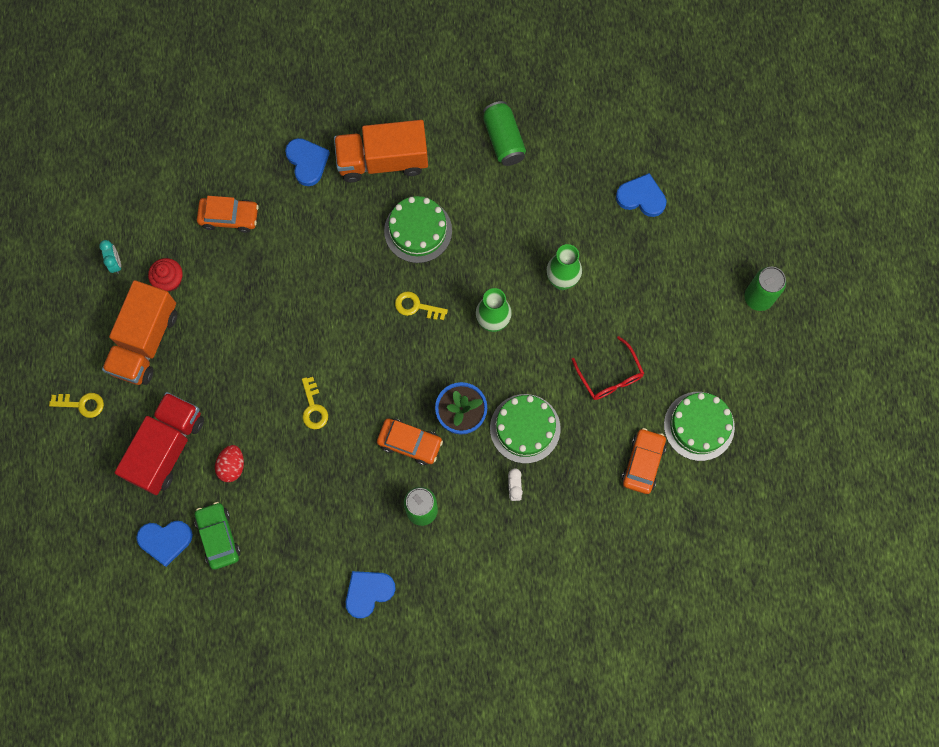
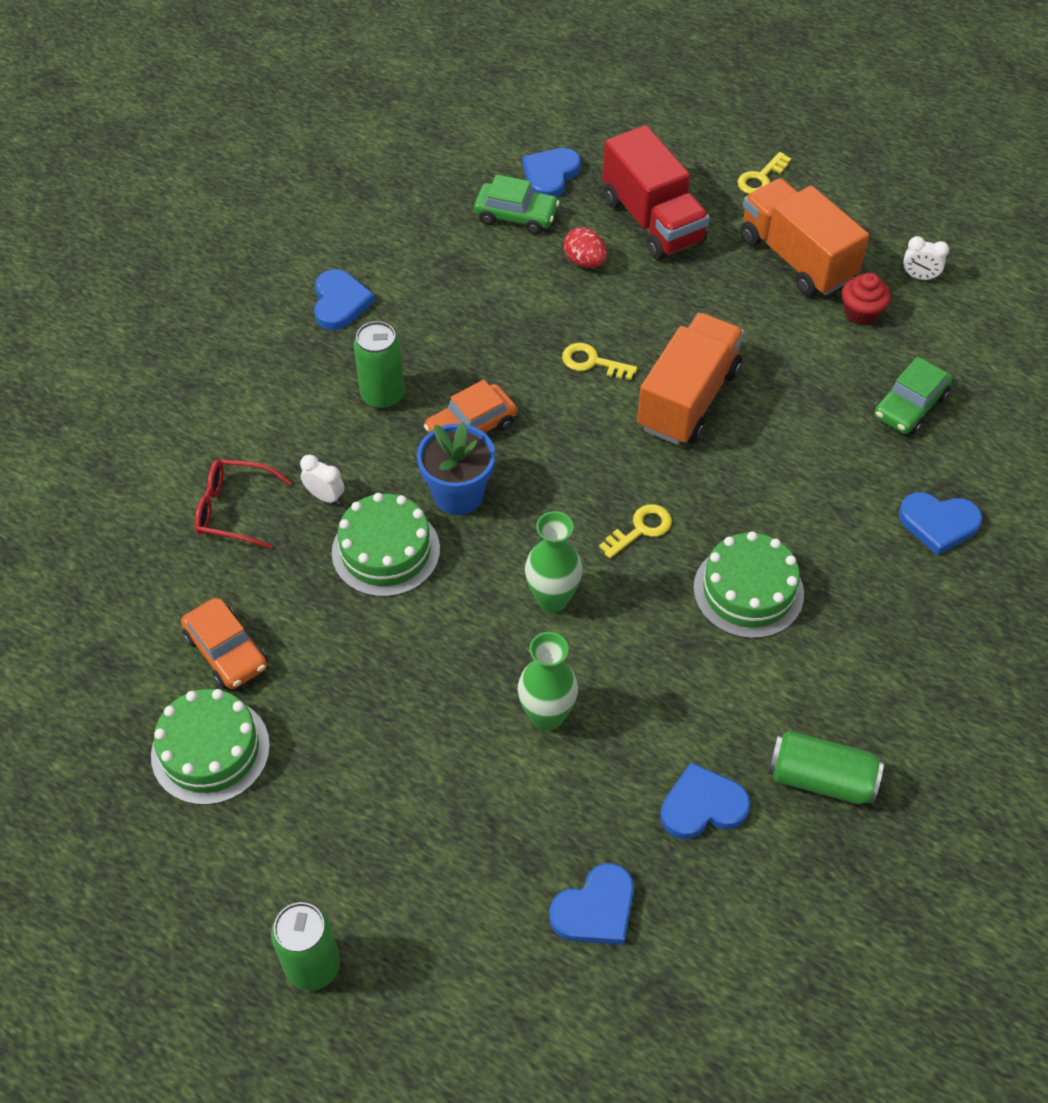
camera: 125 degrees right, 20 degrees down
(115, 263) = (919, 277): turquoise clock -> white clock
(229, 217) = (909, 406): orange car -> green car
(383, 160) = (884, 609): orange truck -> orange truck (688, 399)
(556, 182) = (702, 806): none -> blue heart
(609, 375) = (370, 688): red glasses -> red glasses (235, 510)

